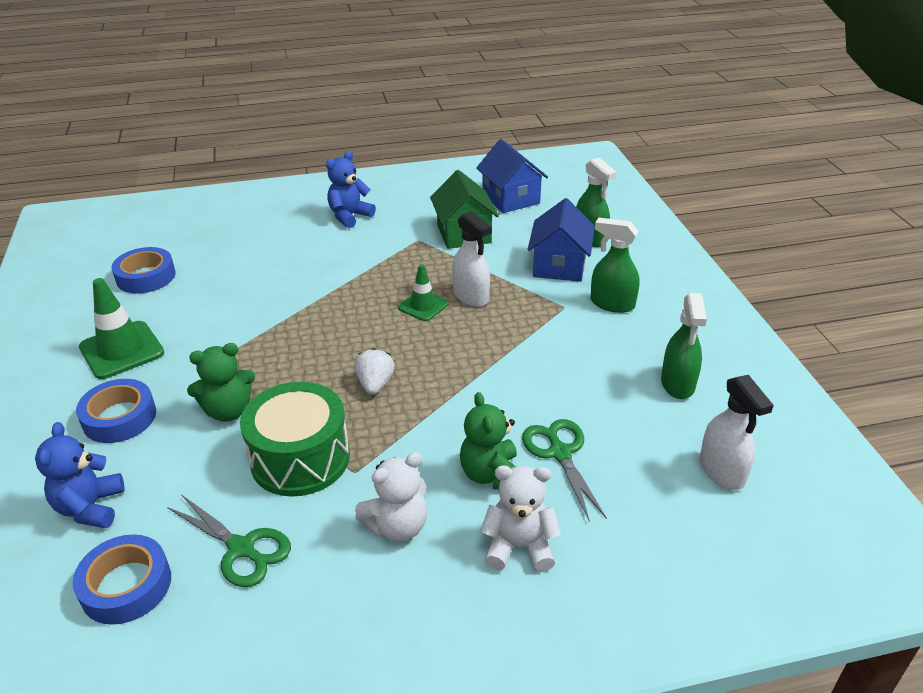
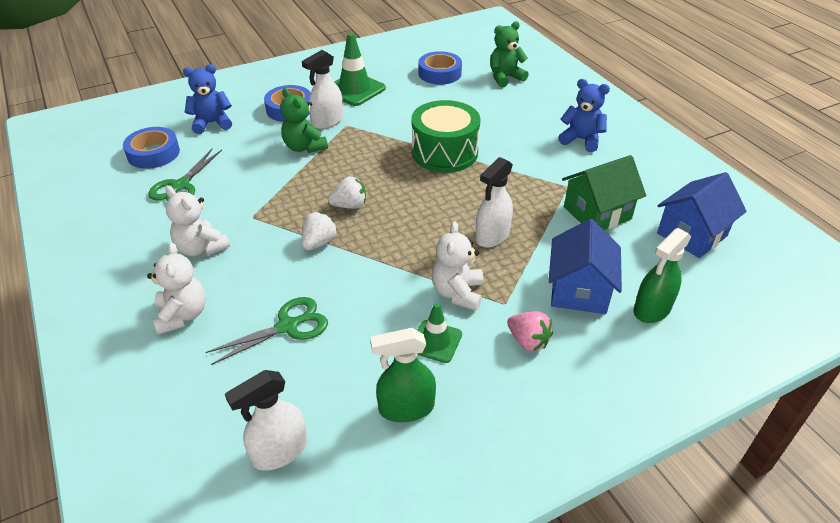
camera: 75 degrees right, 5 degrees up
(182, 384) = (327, 122): none -> white spray bottle
(300, 458) = (262, 189): green drum -> green drum (444, 152)
(423, 306) = (463, 210): green traffic cone -> green traffic cone (435, 341)
(431, 416) = (319, 242): none -> white strawberry
(491, 475) = (257, 288): green teddy bear -> green teddy bear (505, 78)
(543, 331) = (457, 293): none -> white teddy bear
(559, 266) = (579, 290): blue house -> blue house turned 75 degrees counterclockwise
(612, 304) = (528, 341): green spray bottle -> pink strawberry

